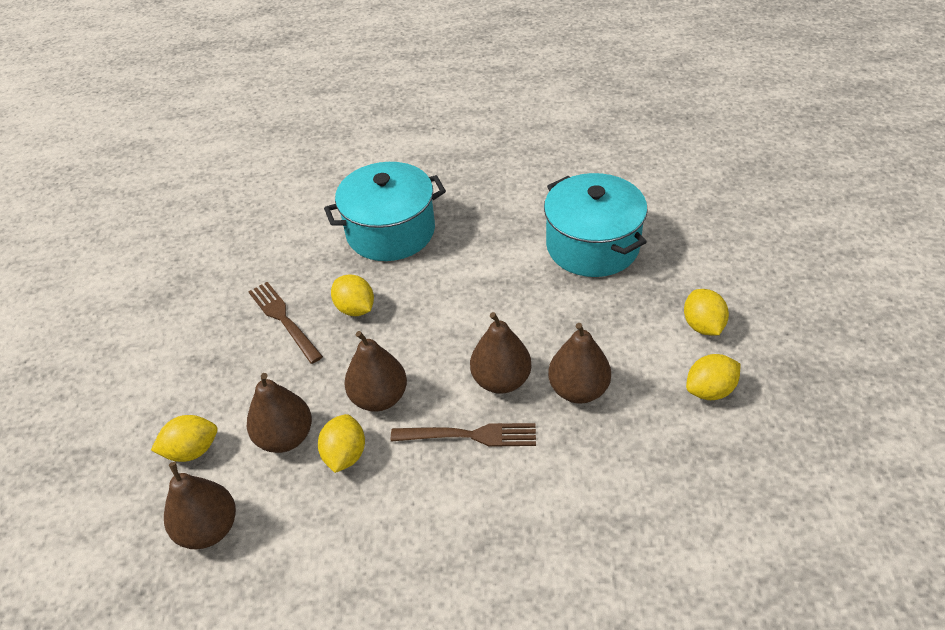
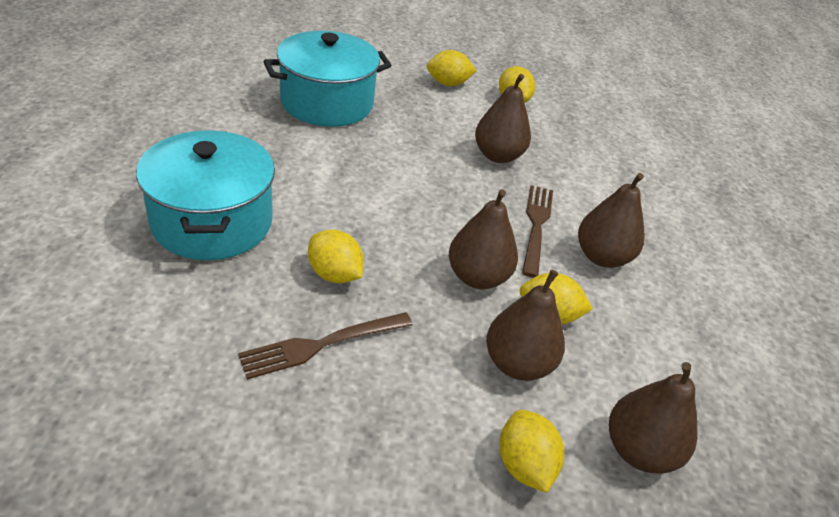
camera: 90 degrees left, 5 degrees down
(355, 309) = (334, 274): yellow lemon -> yellow lemon turned 75 degrees clockwise
(501, 380) = (476, 193): brown pear -> brown pear (602, 257)

